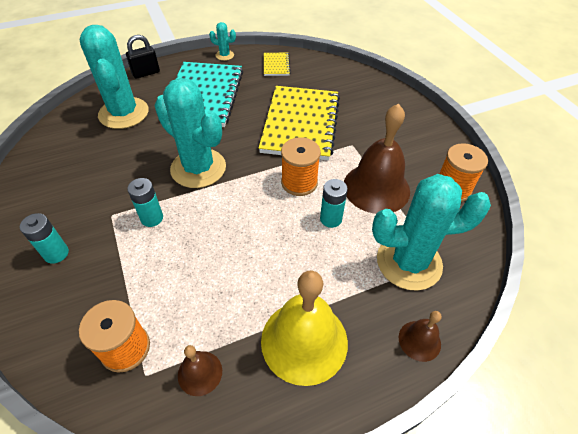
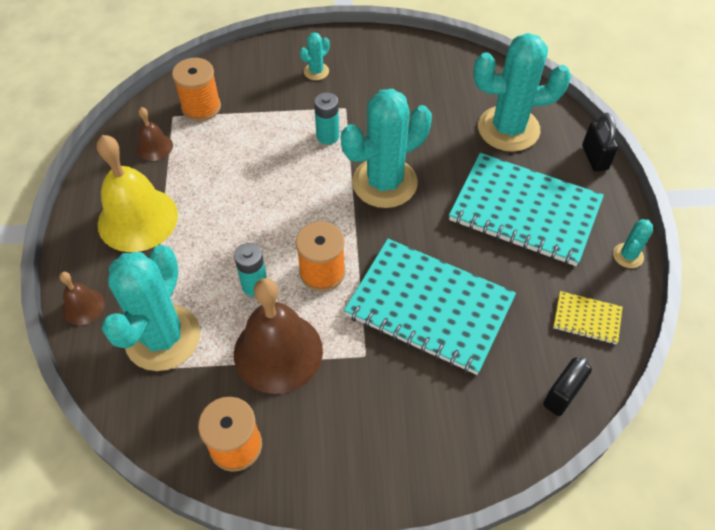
camera: 110 degrees right, 5 degrees up
(56, 253) = (316, 71): turquoise battery -> turquoise cactus
(301, 124) = (429, 307): yellow notebook -> turquoise notebook
(329, 69) = (562, 395): none -> black padlock

